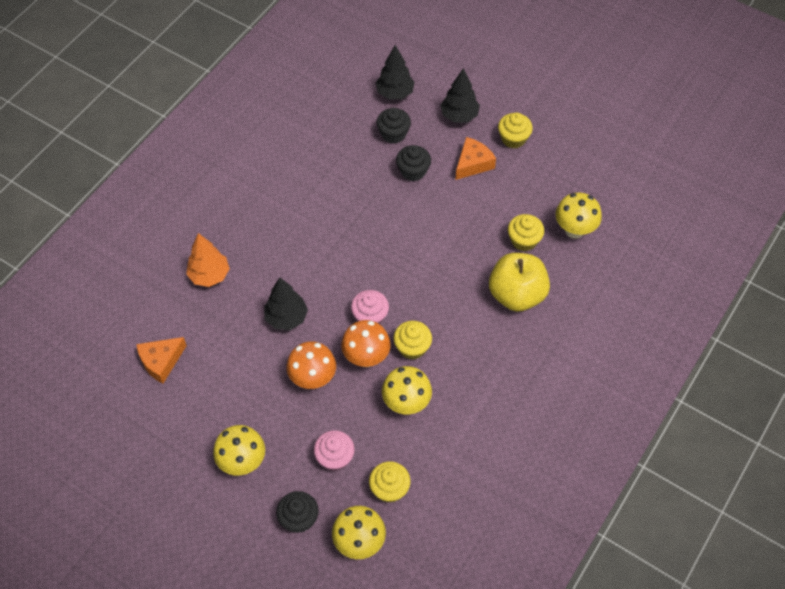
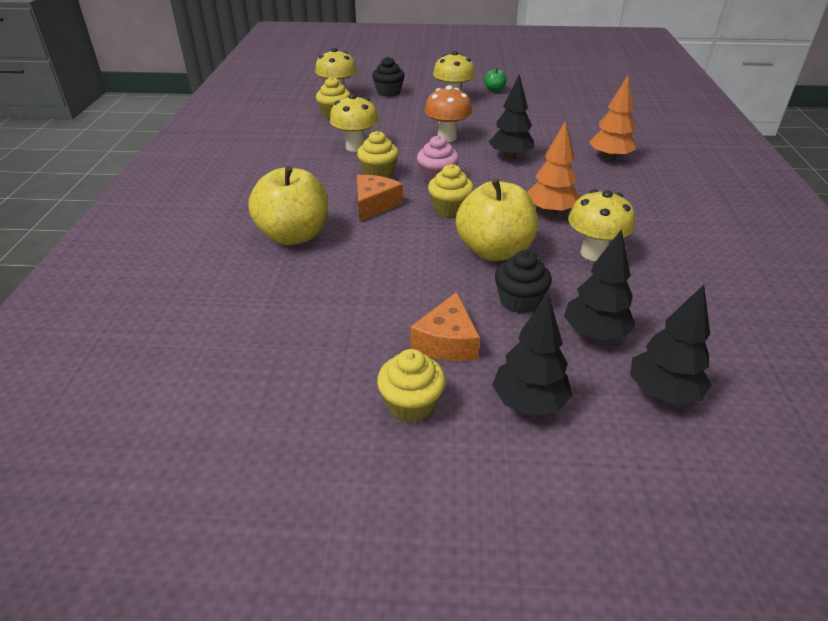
camera: 150 degrees right, 20 degrees down
(161, 361) = (572, 115): orange cheese -> orange cheese (374, 205)
(181, 460) = (494, 90): none -> green apple
(322, 234) = (550, 212): none -> orange tree
(335, 458) = (389, 115): pink cupcake -> none
(366, 358) = (414, 157): orange mushroom -> none
(393, 134) = (594, 334): black cupcake -> black tree
(394, 216) = (494, 251): none -> yellow apple
(524, 240) = (313, 283): yellow cupcake -> yellow cupcake (449, 209)
(574, 230) = (245, 318): yellow mushroom -> yellow mushroom (594, 253)

